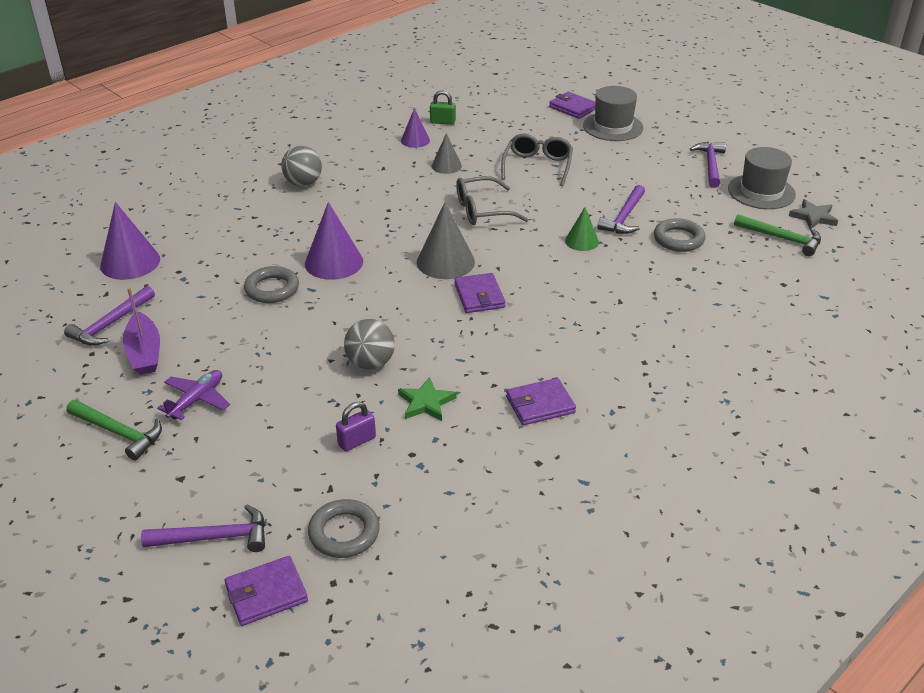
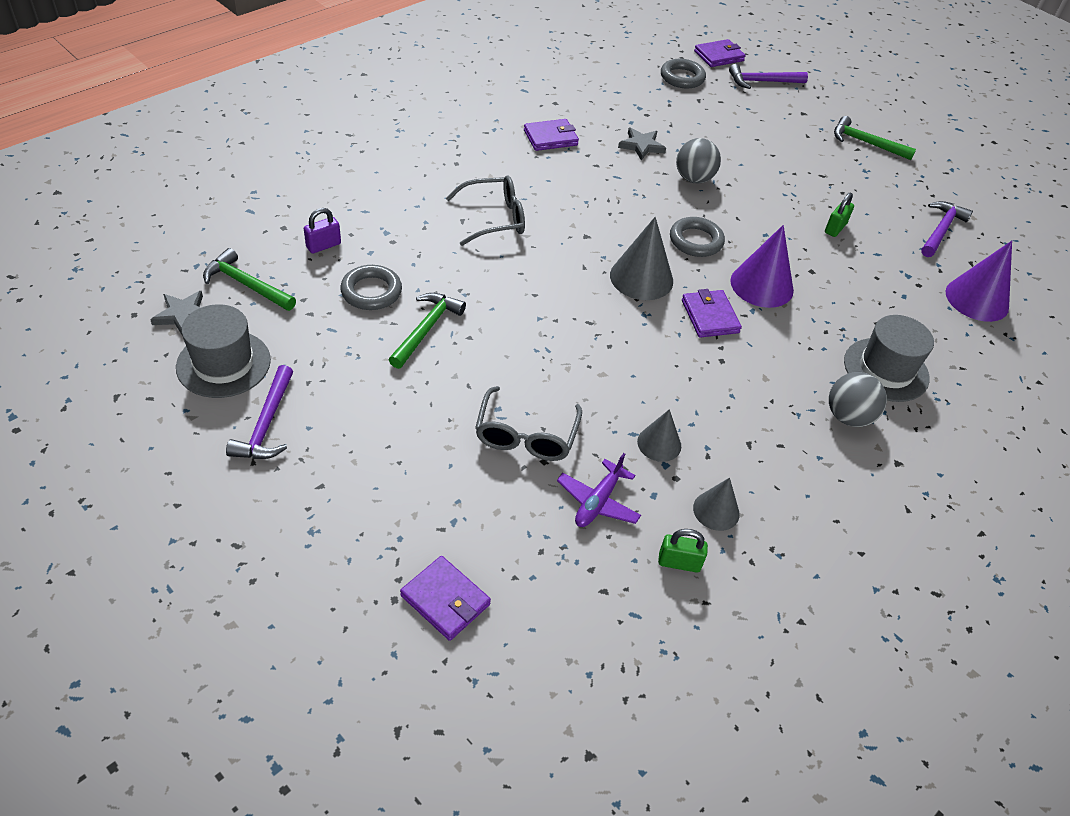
camera: 175 degrees right, 10 degrees up
(144, 353) = (891, 201): purple boat -> none
(197, 400) = (823, 161): purple plane -> purple plane (598, 502)
(231, 318) = (835, 228): none -> green padlock
(272, 289) = (812, 257): grey ring -> grey ring (696, 241)
(357, 441) = (688, 125): purple padlock -> purple padlock (323, 245)
(415, 140) = (716, 510): purple cone -> grey cone
(426, 402) = (641, 146): green star -> grey star
(479, 296) = (603, 235): purple wallet -> purple wallet (709, 316)
(482, 210) = (604, 352): grey glasses -> grey glasses (494, 218)
(581, 241) = (486, 296): green cone -> none
(613, 127) = (387, 534): grey hat -> grey hat (886, 370)
(624, 217) = (427, 329): purple hammer -> green hammer

